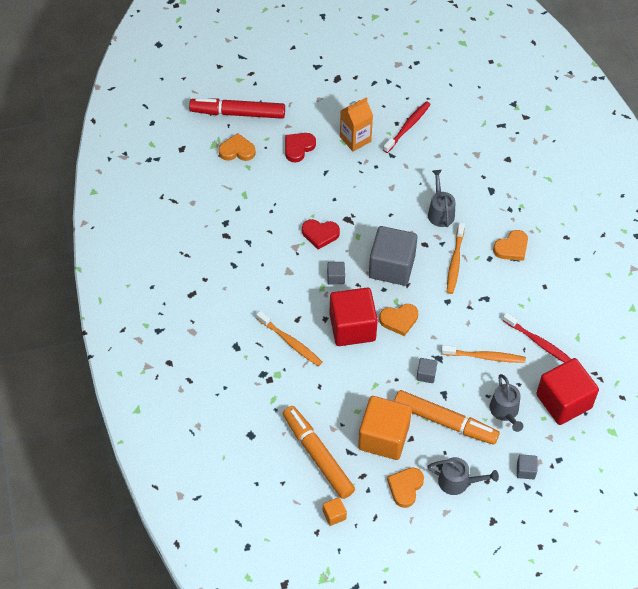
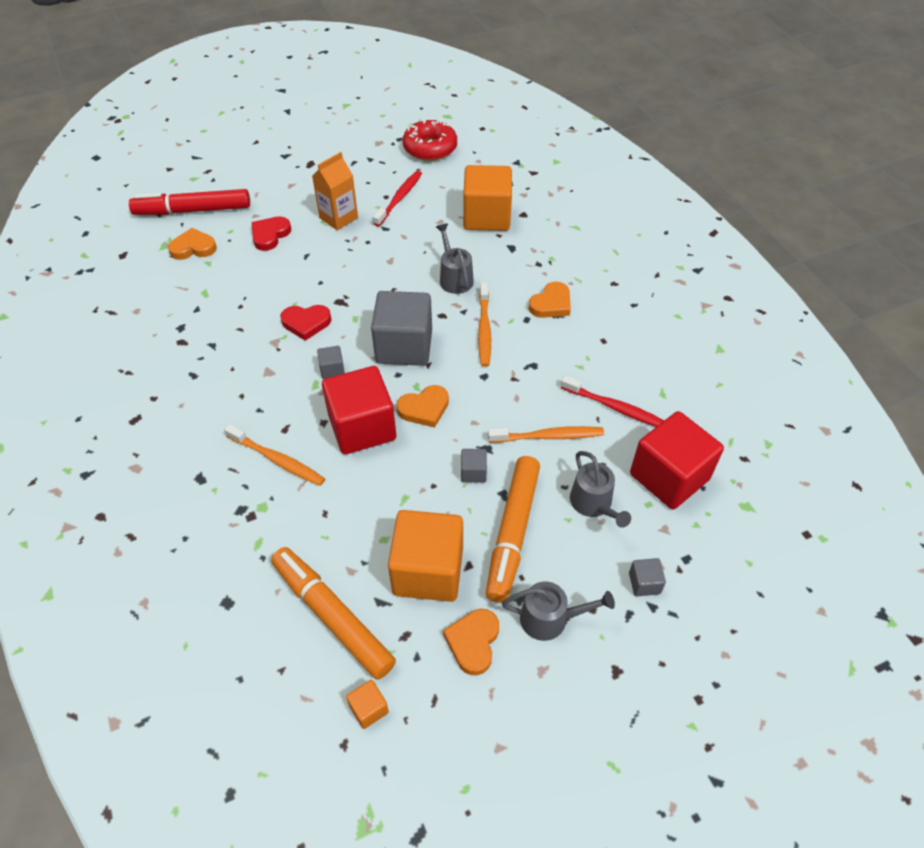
camera: 10 degrees left, 5 degrees down
(441, 77) = (430, 148): none -> red donut
(445, 421) = (513, 532): orange marker -> orange marker turned 90 degrees clockwise
(477, 157) = (486, 217): none -> orange cube

